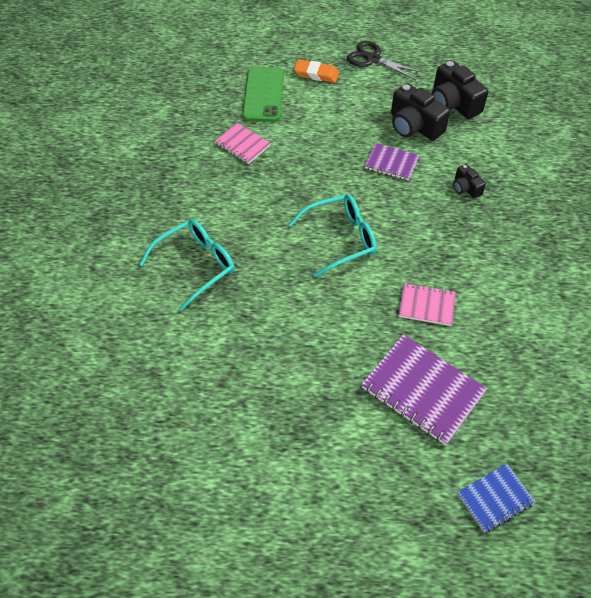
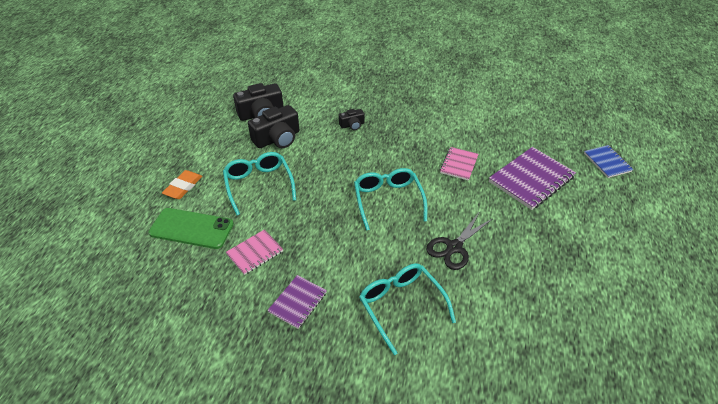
camera: 80 degrees left, 10 degrees down
(334, 127) = (259, 185): none -> turquoise glasses
(373, 59) = (184, 148): black scissors -> black scissors (454, 247)
(391, 163) = (314, 158): purple notebook -> purple notebook (298, 302)

